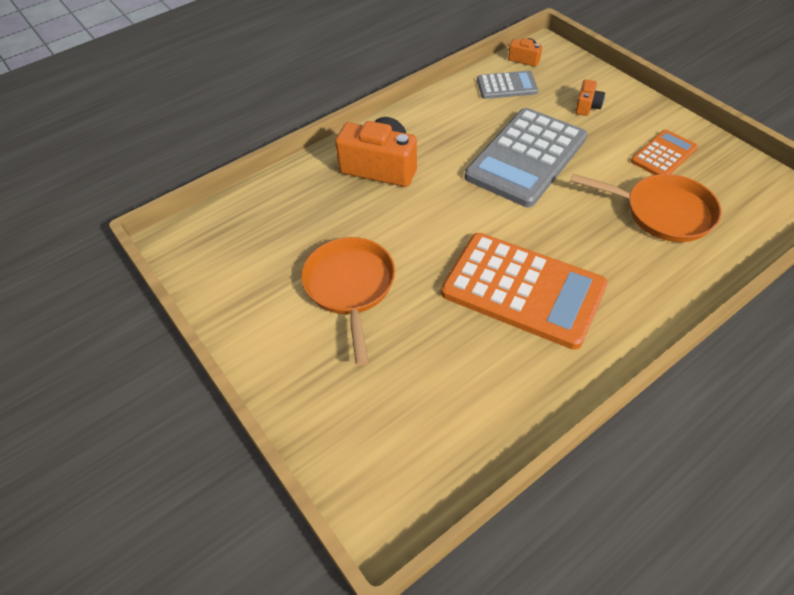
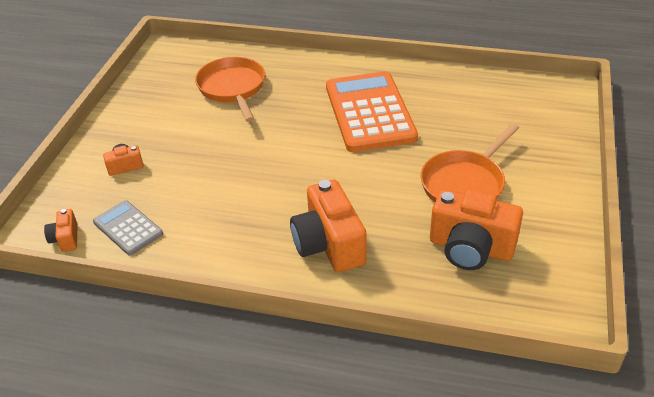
camera: 130 degrees left, 10 degrees down
(285, 238) = (470, 248): none -> orange camera
(526, 157) = (231, 168): grey calculator -> none
(663, 155) = (164, 108): orange calculator -> none

